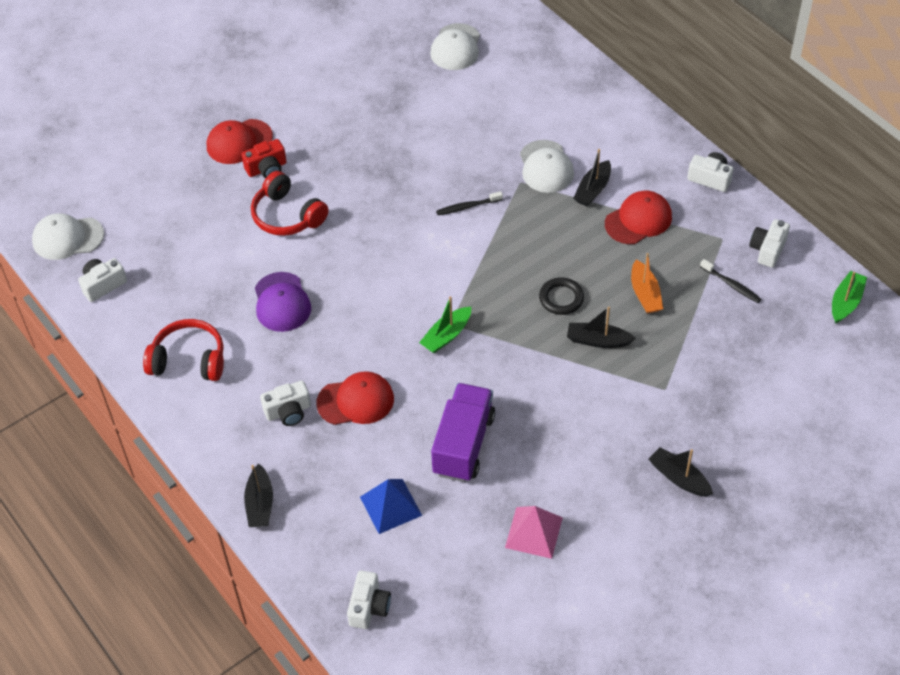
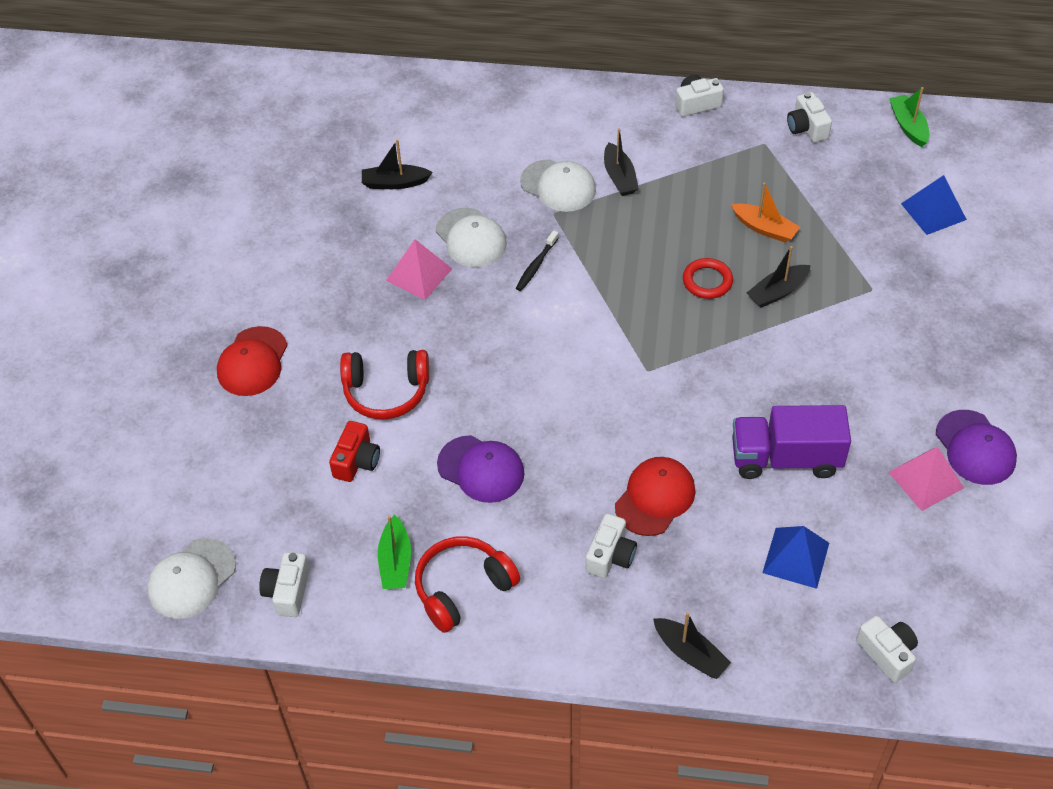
camera: 45 degrees left, 0 degrees up
(267, 168) = (312, 365): red camera -> red camera (356, 461)
(392, 160) = (419, 274): none -> pink pyramid
(446, 335) = (657, 383): green boat -> green boat (395, 562)
(456, 47) = (351, 141): white cap -> white cap (471, 238)
(463, 444) = (785, 458): purple truck -> purple truck turned 60 degrees counterclockwise
(561, 298) = (707, 281): black ring -> red ring
(593, 541) = (975, 448): none -> purple cap
(638, 220) = (685, 175): red cap -> none
(679, 478) = (968, 347): black boat -> black boat (394, 183)
(731, 285) = (816, 173): black toothbrush -> none
(781, 372) = (933, 211): none -> blue pyramid

